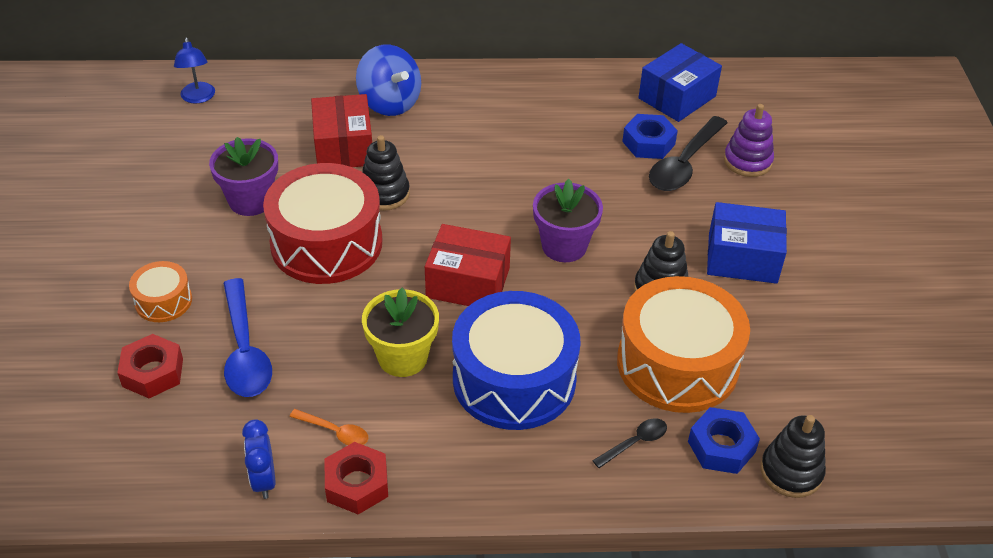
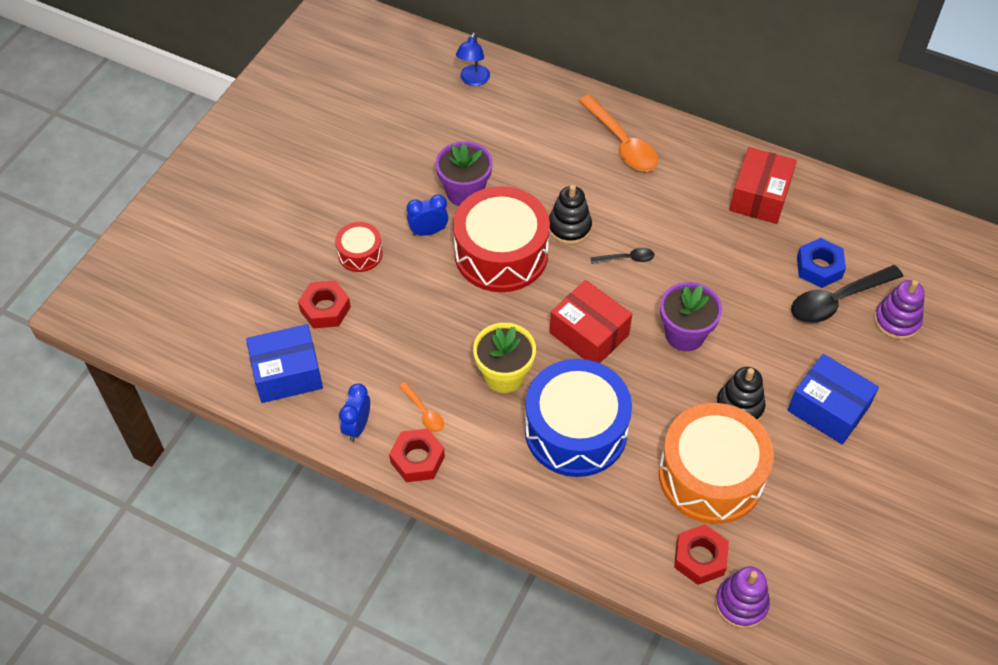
camera: 30 degrees right, 10 degrees up
(163, 301) = (360, 254): orange drum -> red drum
(232, 251) = (428, 231): none -> blue clock
(245, 350) = (396, 319): blue spoon -> none
(344, 147) = (561, 171): red box -> red box (759, 197)
(390, 103) = (621, 142): blue spinning top -> orange spoon
(635, 442) = (635, 523): black spoon -> black spoon (626, 258)
(677, 97) = (875, 232): blue box -> blue box (287, 374)
(721, 446) = (700, 558): blue nut -> red nut
(791, 472) = (741, 604): black stacking toy -> purple stacking toy

